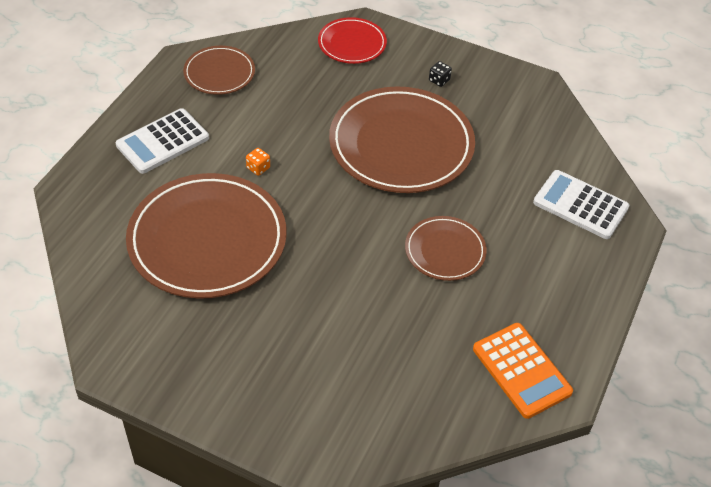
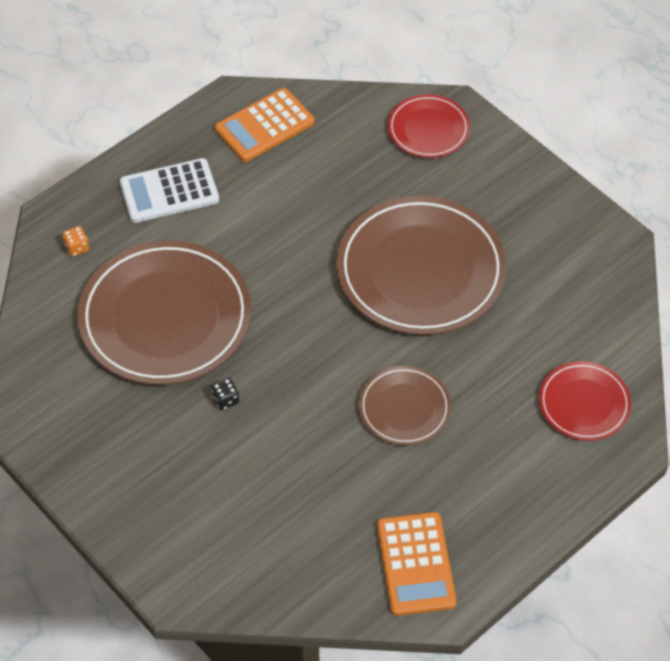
camera: 25 degrees right, 5 degrees up
(219, 73) = (264, 126): brown plate -> orange calculator
(258, 168) = (254, 252): orange dice -> orange dice (77, 247)
(439, 80) = (504, 204): black dice -> black dice (225, 400)
(580, 205) = (584, 403): white calculator -> red plate

